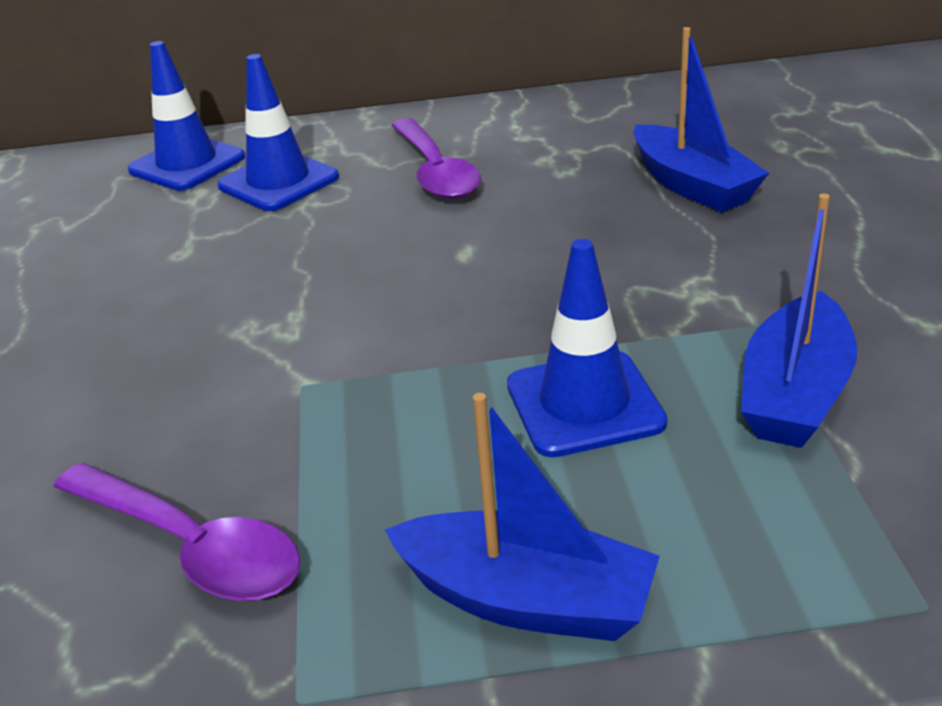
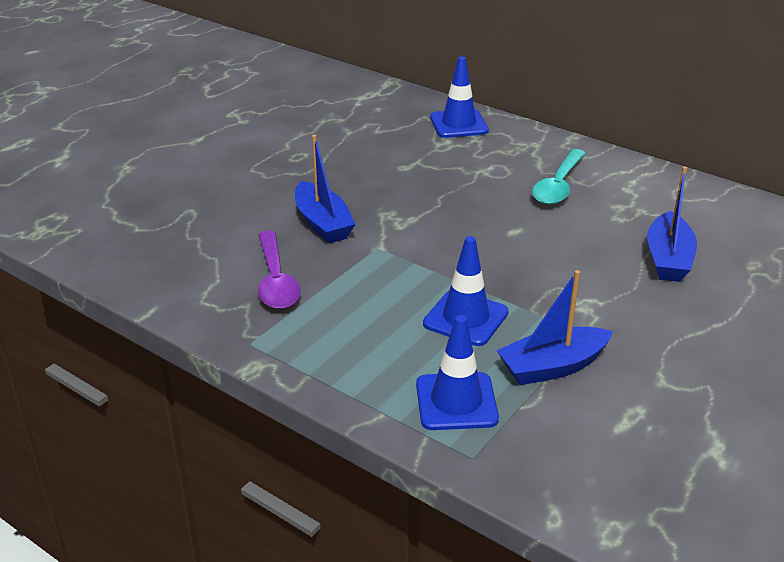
camera: 40 degrees right, 0 degrees up
(278, 182) = (484, 154): blue traffic cone -> blue traffic cone (456, 401)
(436, 172) = (558, 186): purple spoon -> turquoise spoon
(526, 599) = (350, 363): blue boat -> blue boat (323, 223)

